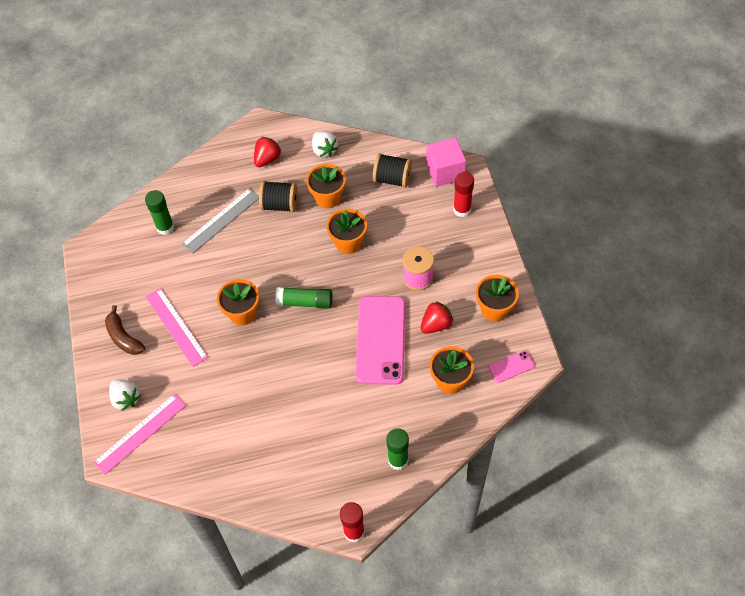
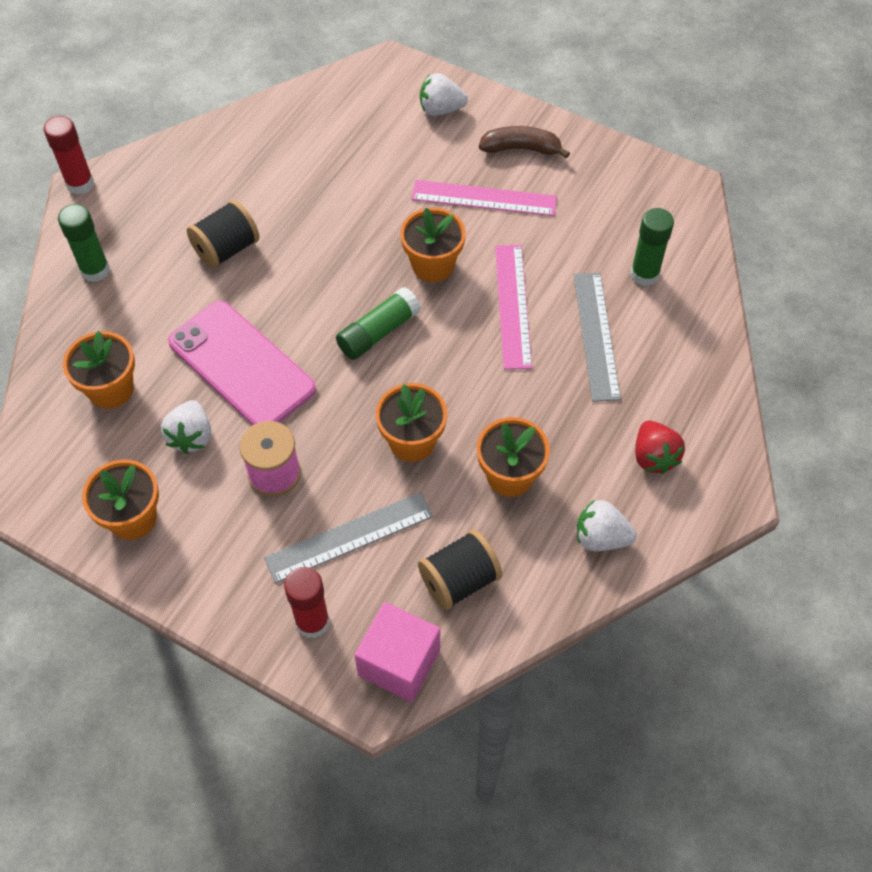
camera: 130 degrees right, 0 degrees up
(140, 433) = (387, 98): pink ruler -> pink ruler (512, 305)
(280, 205) = (556, 413): black spool -> black spool (226, 249)
(415, 228) = (349, 537): none -> grey ruler
(436, 325) = (191, 437): red strawberry -> white strawberry
(511, 367) = (47, 465): pink phone -> none

